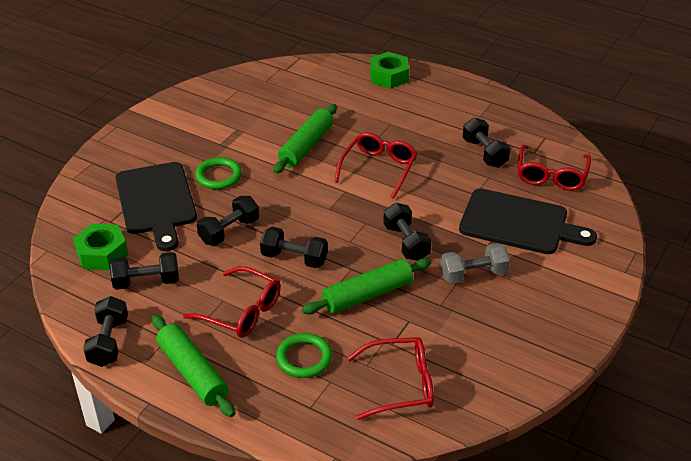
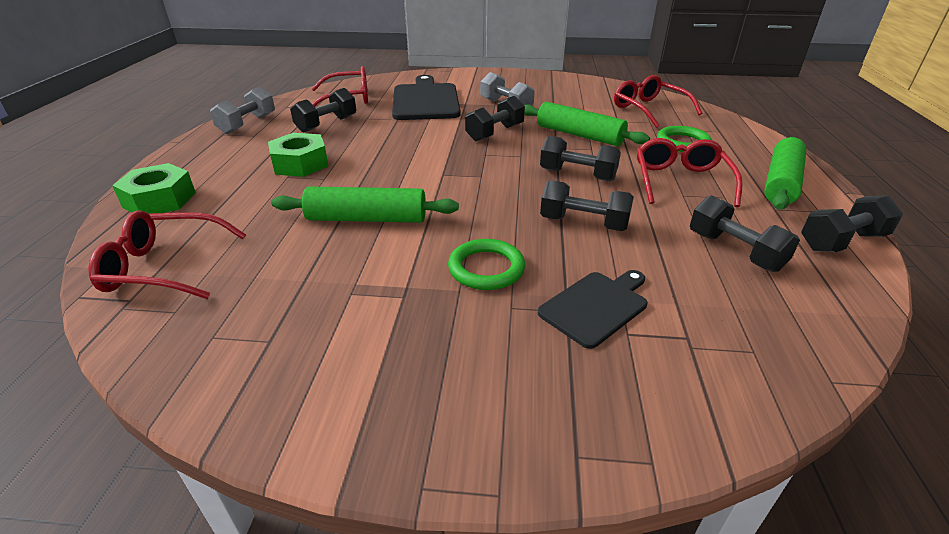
camera: 115 degrees left, 5 degrees down
(102, 253) = (750, 312): green nut -> green nut (300, 164)
(156, 202) = (596, 306): black cutting board -> black cutting board, size x0.57
(294, 258) = (577, 175): black dumbbell -> black dumbbell turned 60 degrees counterclockwise
(379, 168) = (387, 165): red glasses -> red glasses (164, 267)
(508, 114) = (247, 124): none -> grey dumbbell

